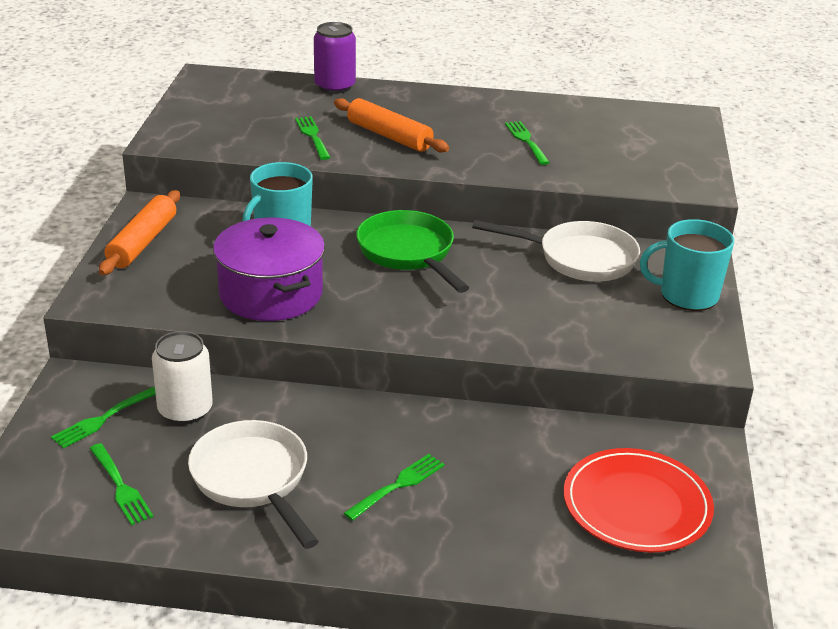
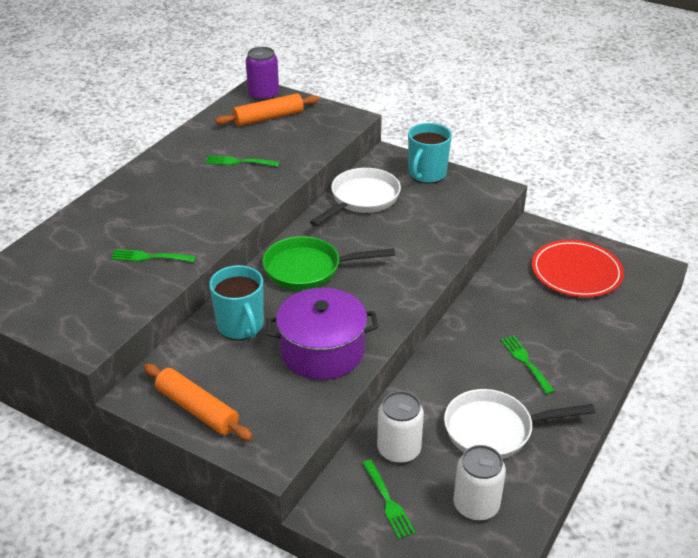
camera: 65 degrees left, 5 degrees up
(120, 487) = (476, 505): green fork -> white can
(335, 86) = (69, 224): purple can -> purple can (263, 95)
(389, 136) = (181, 219): orange rolling pin -> orange rolling pin (268, 117)

